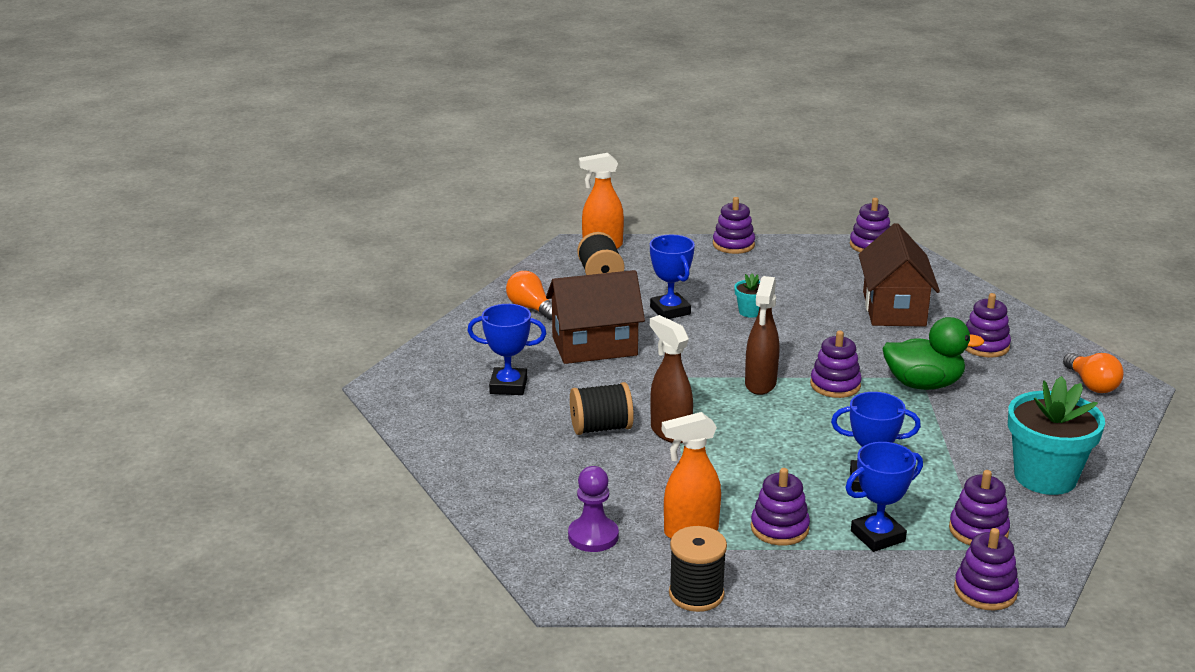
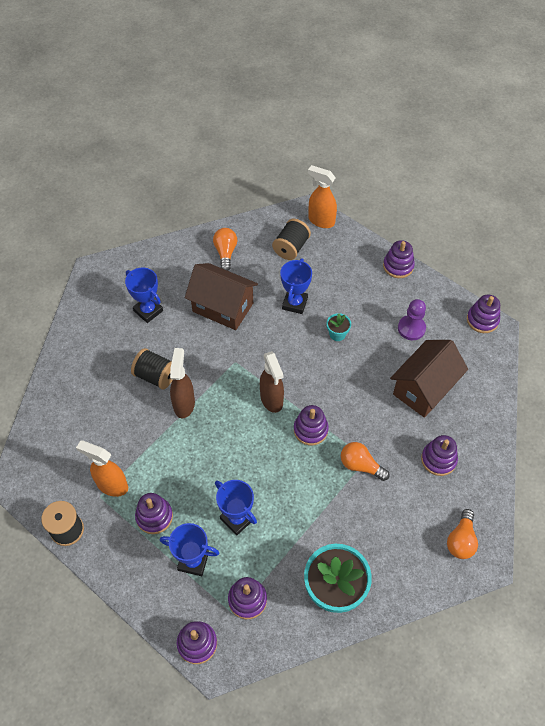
camera: 40 degrees right, 30 degrees up
(593, 536) = (68, 453): purple pawn -> purple pawn (411, 328)
(760, 384) = (272, 400): brown spray bottle -> brown spray bottle turned 75 degrees counterclockwise
(923, 384) = (360, 465): green duck -> orange light bulb

